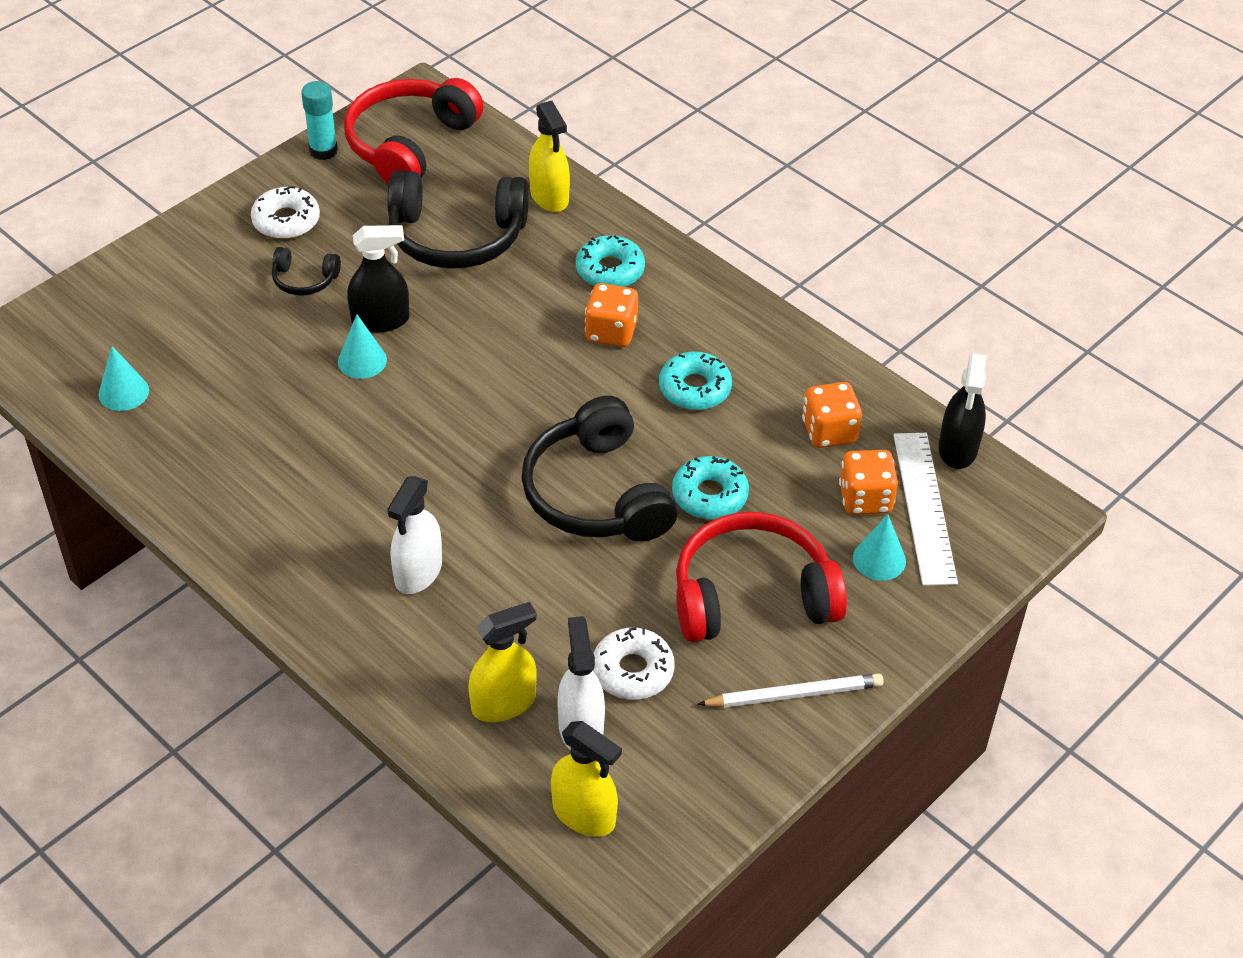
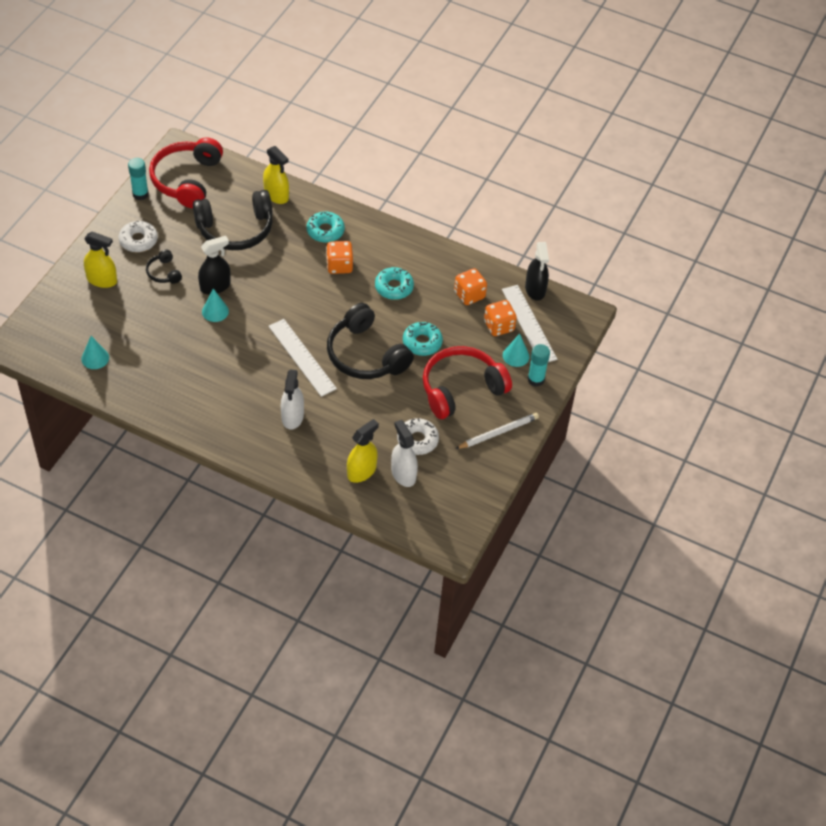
camera: 20 degrees left, 5 degrees up
(304, 280) = (164, 272): black headphones -> black headphones turned 75 degrees clockwise
(480, 471) = (302, 357): none -> white ruler
(584, 814) = (420, 514): yellow spray bottle -> yellow spray bottle (102, 280)
(903, 612) = (536, 379): none -> turquoise glue stick

